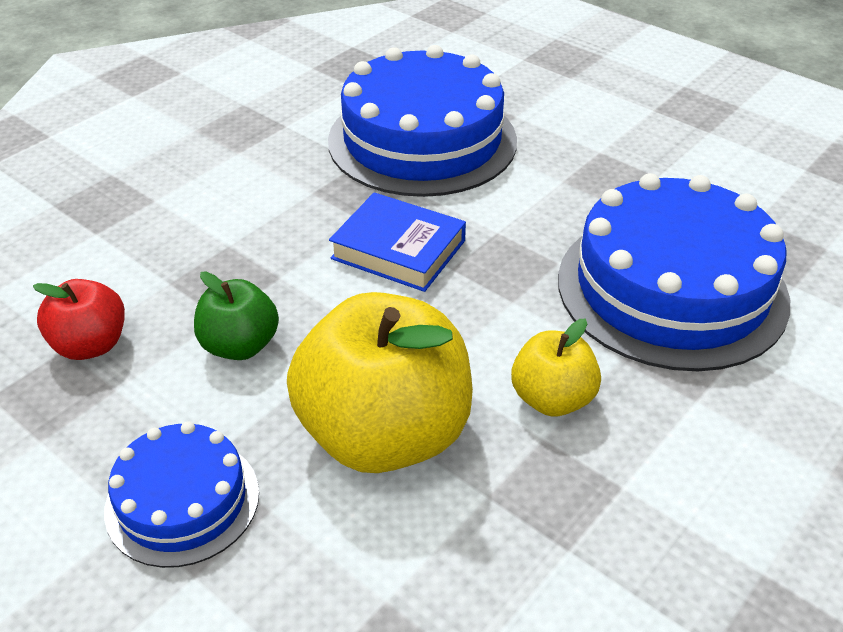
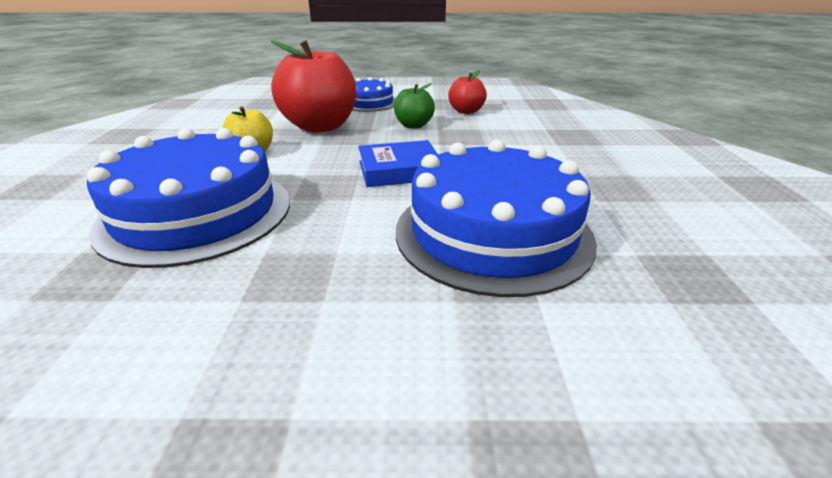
camera: 140 degrees right, 10 degrees down
(384, 434) = (320, 127): yellow apple -> red apple

